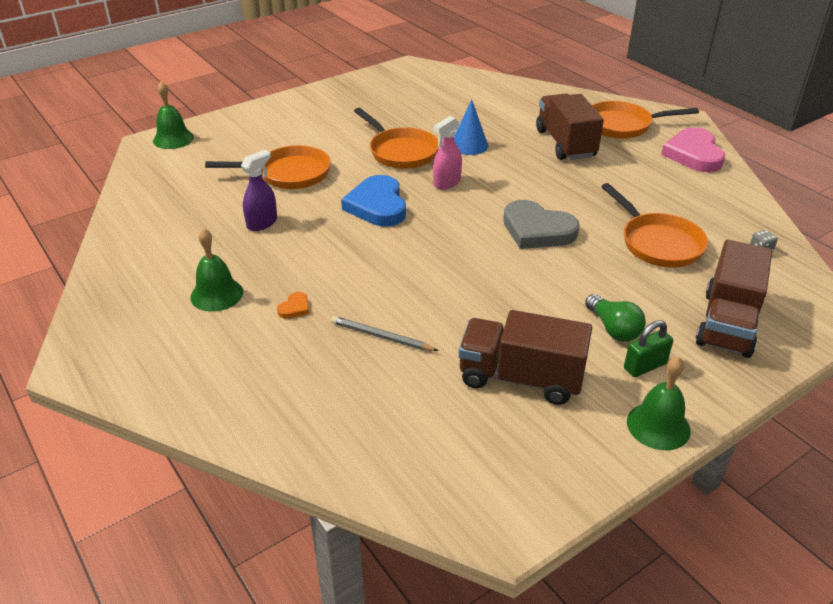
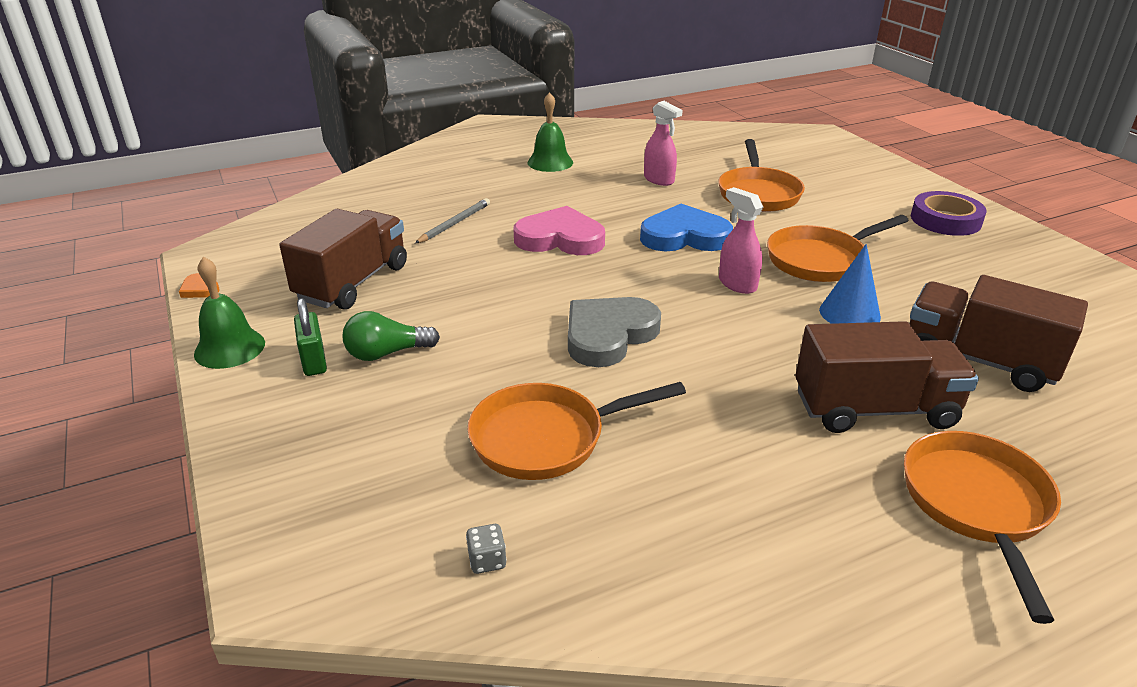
camera: 100 degrees right, 5 degrees down
(173, 139) = (831, 142): green bell -> none
(262, 223) = (659, 180): purple spray bottle -> pink spray bottle
(295, 308) = (516, 190): orange heart -> orange heart (199, 289)
(326, 106) = (945, 220): none -> purple tape
(693, 154) = (859, 586): pink heart -> pink heart (560, 238)
(727, 323) = (338, 451): brown truck -> brown truck (978, 360)

